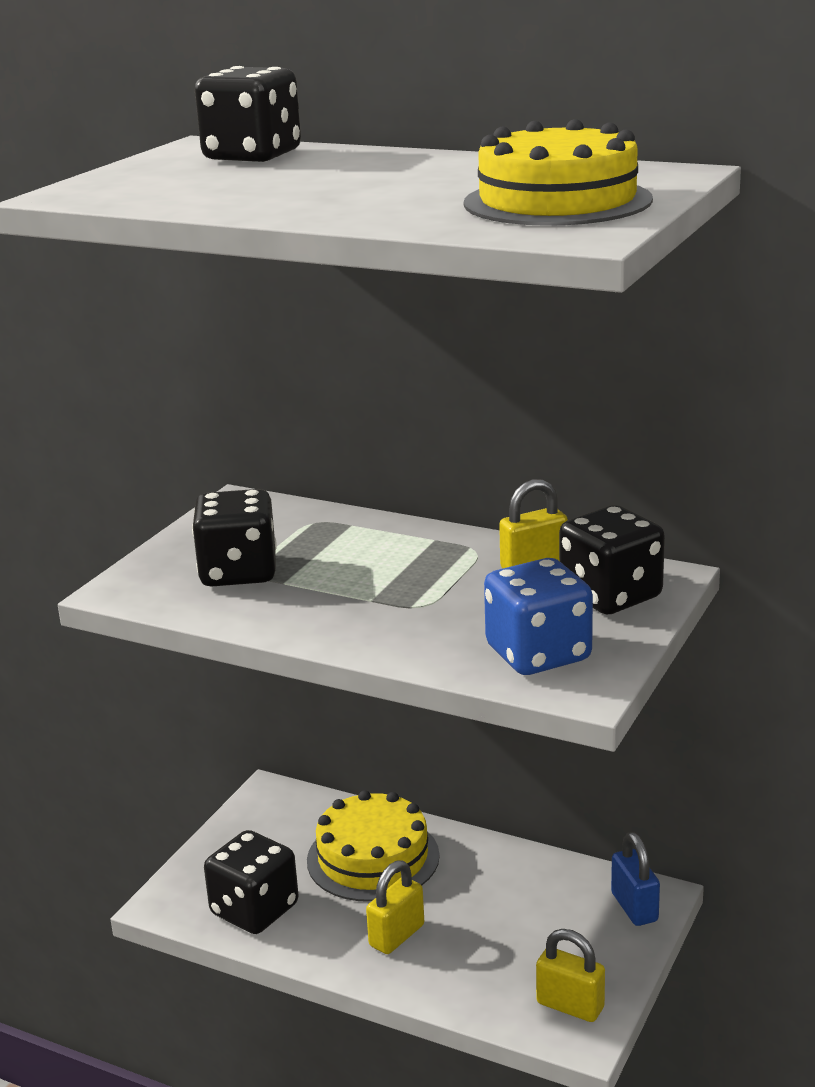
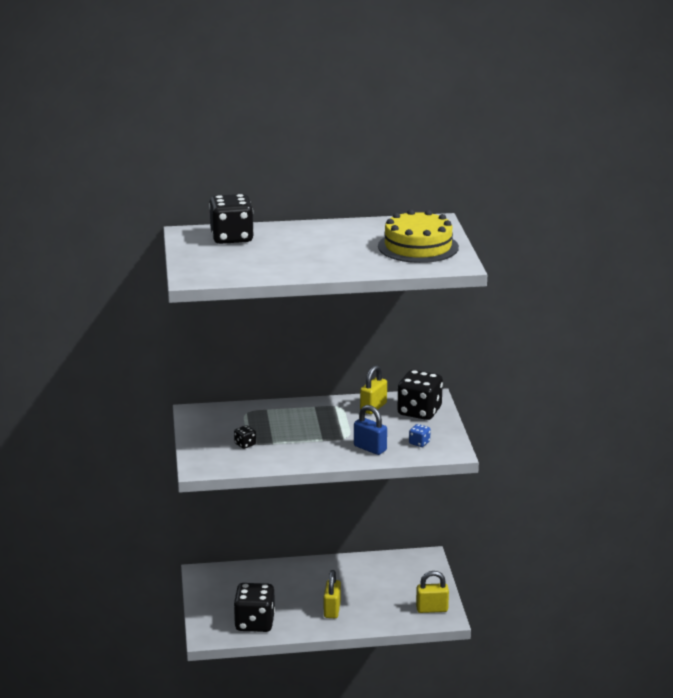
camera: 35 degrees left, 0 degrees up
(238, 572) = (245, 444): black dice -> black dice, size x0.44
(373, 858) = (286, 583): yellow cake -> none
(538, 654) = (419, 443): blue dice -> blue dice, size x0.44
(634, 907) = (422, 564): blue padlock -> blue padlock (370, 448)

